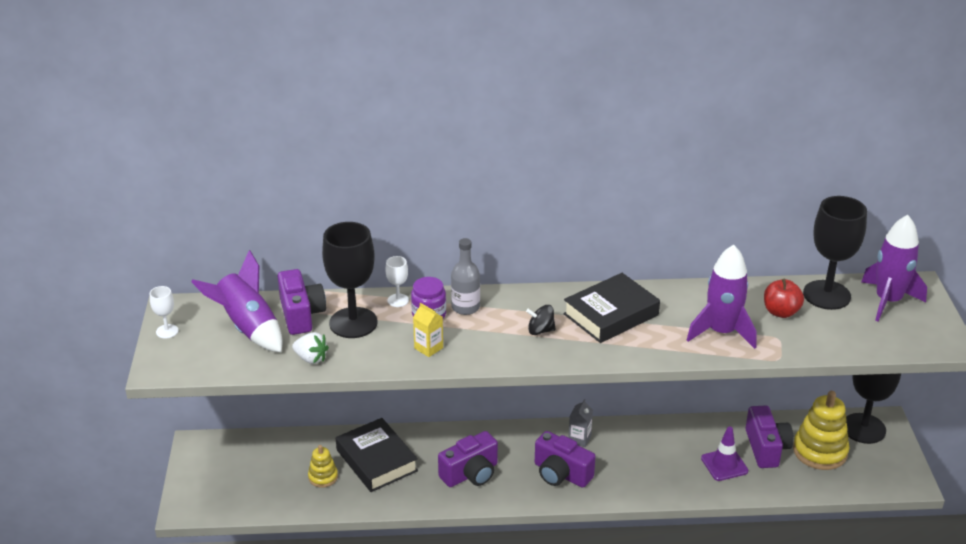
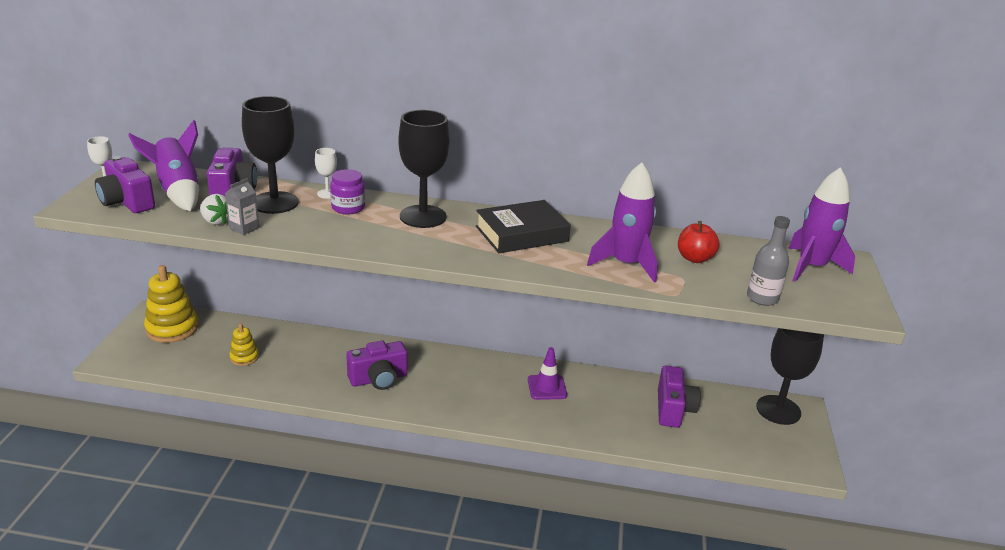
camera: 10 degrees right, 5 degrees down
(376, 460) = (299, 353): black book -> none
(428, 348) = (330, 231): yellow carton -> none
(465, 307) = (386, 208): grey bottle -> grey bottle (762, 298)
(540, 330) = (445, 235): black spinning top -> none
(561, 474) = (463, 395): purple camera -> purple camera (127, 202)
(579, 439) = (494, 369): grey carton -> grey carton (244, 228)
(724, 465) = (626, 416): purple traffic cone -> purple traffic cone (547, 387)
(820, 451) = (727, 422): yellow stacking toy -> yellow stacking toy (172, 328)
(826, 295) = (748, 253): black goblet -> black goblet (423, 216)

